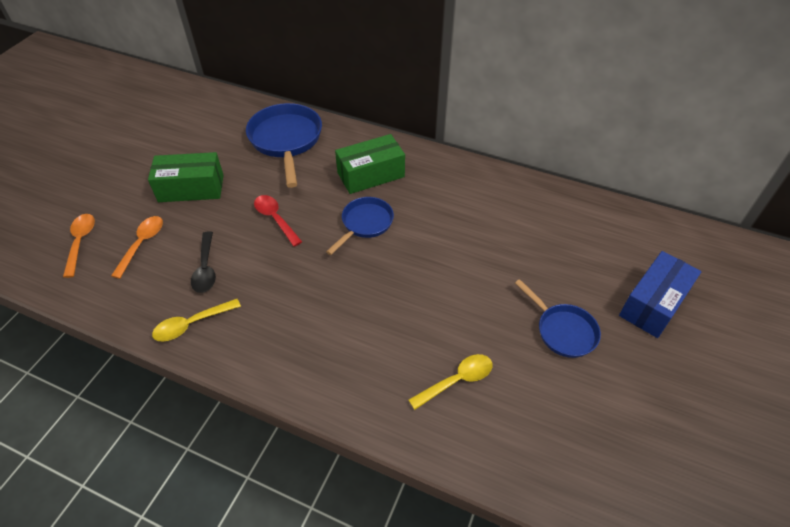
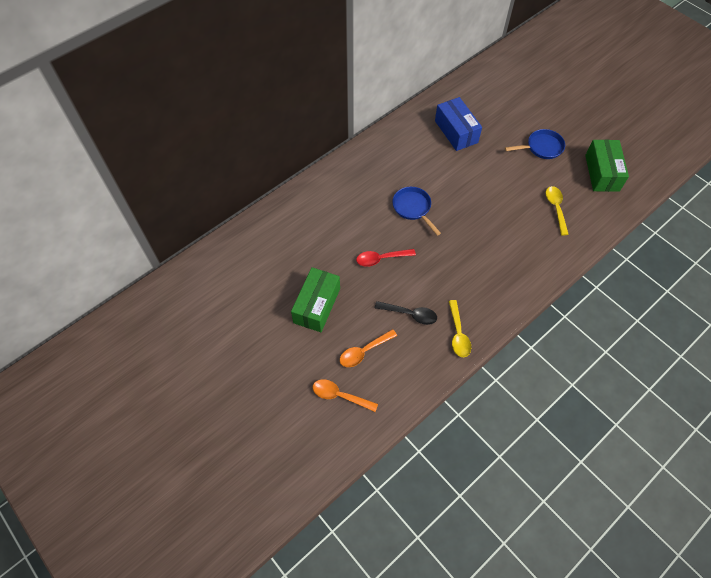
camera: 65 degrees left, 10 degrees up
(142, 244) = (364, 351): orange spoon -> orange spoon turned 75 degrees counterclockwise
(286, 140) = (295, 227): blue pan -> none
(371, 175) = (365, 188): green box -> green box (602, 173)
(653, 304) = (540, 101): blue box -> blue box (456, 131)

